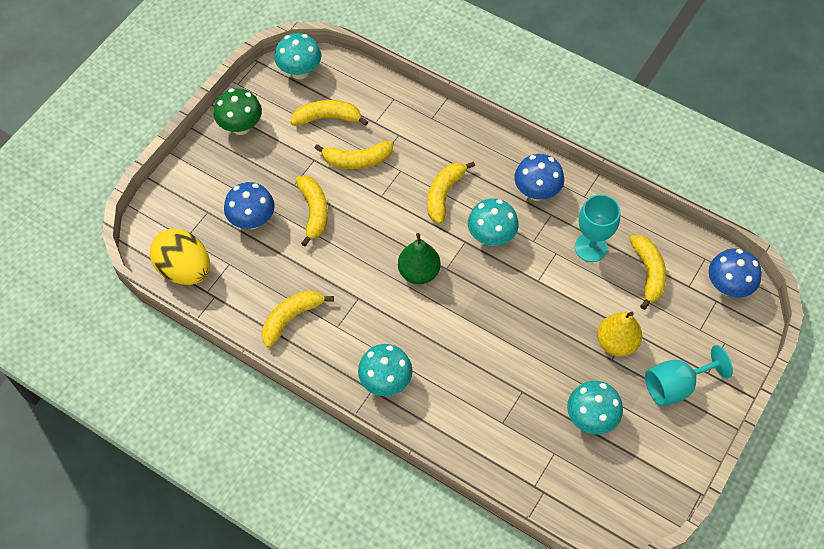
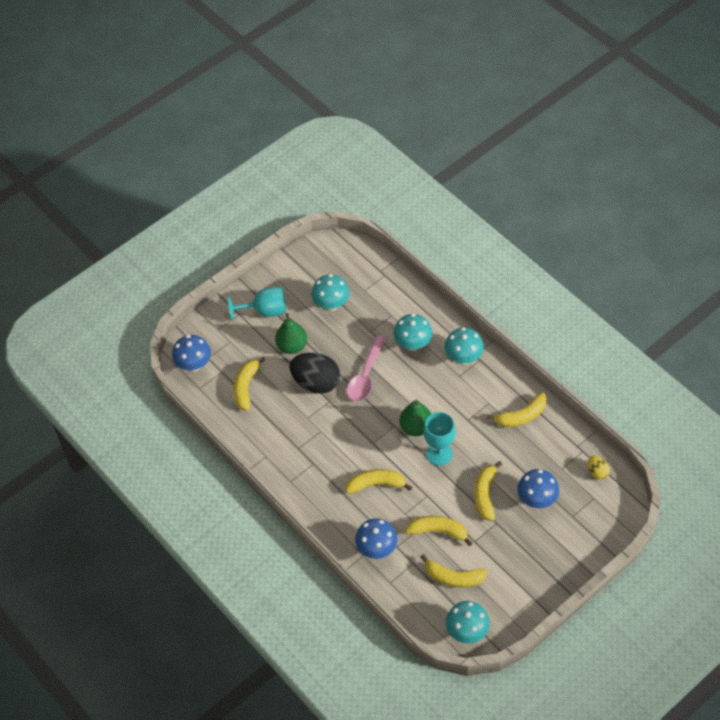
camera: 160 degrees left, 5 degrees down
(185, 269) = (597, 472): yellow egg -> yellow egg, size x0.48
(241, 127) = (531, 588): green mushroom -> none
(444, 194) = (376, 484): yellow banana -> yellow banana turned 135 degrees counterclockwise
(491, 236) = (351, 441): turquoise mushroom -> turquoise mushroom (413, 344)
(505, 324) = (365, 376): none -> pink spoon
(536, 192) = (302, 468): blue mushroom -> blue mushroom (377, 549)
(564, 300) = (316, 383): none -> black egg
(591, 247) = (279, 415): turquoise goblet -> turquoise goblet (439, 454)
(616, 343) = (292, 346): yellow pear -> green pear

